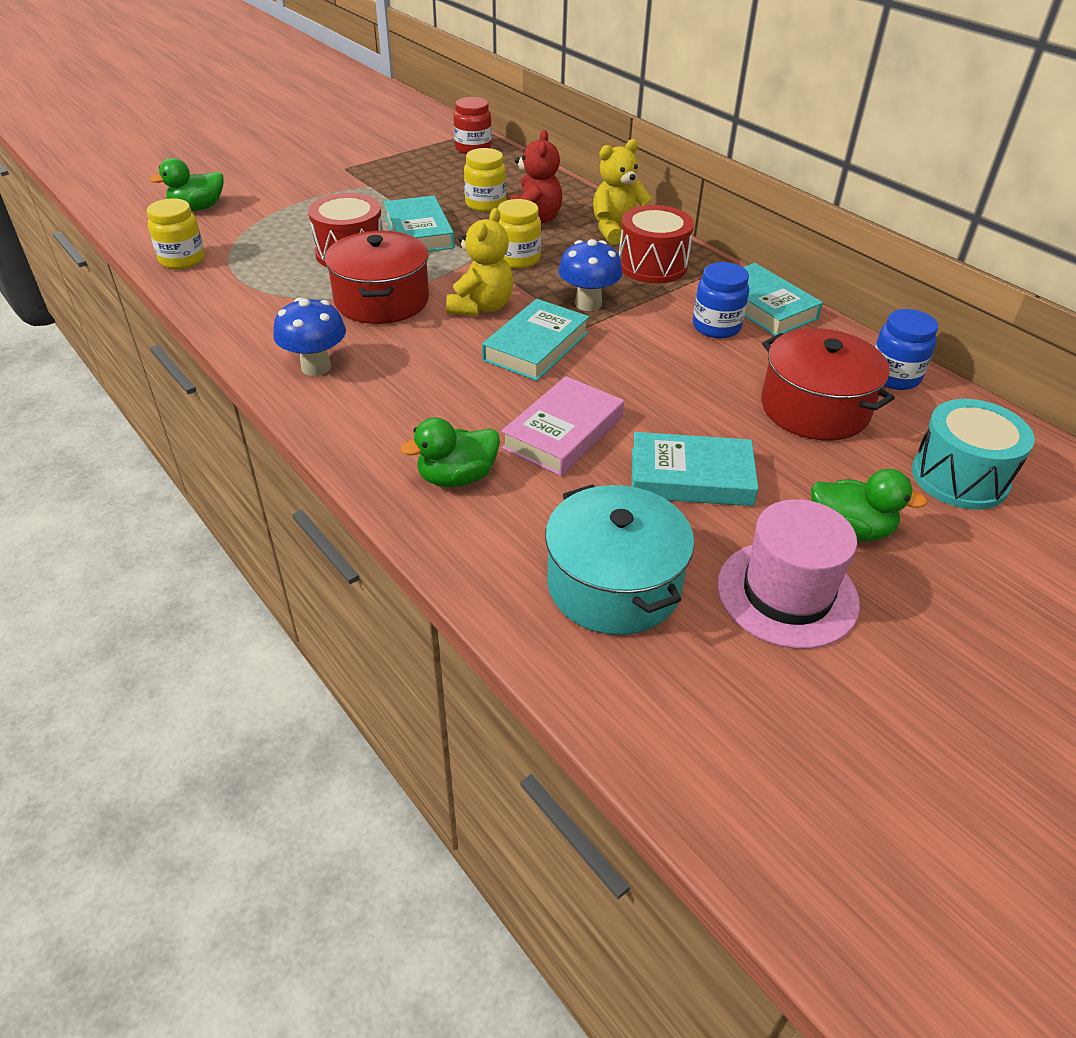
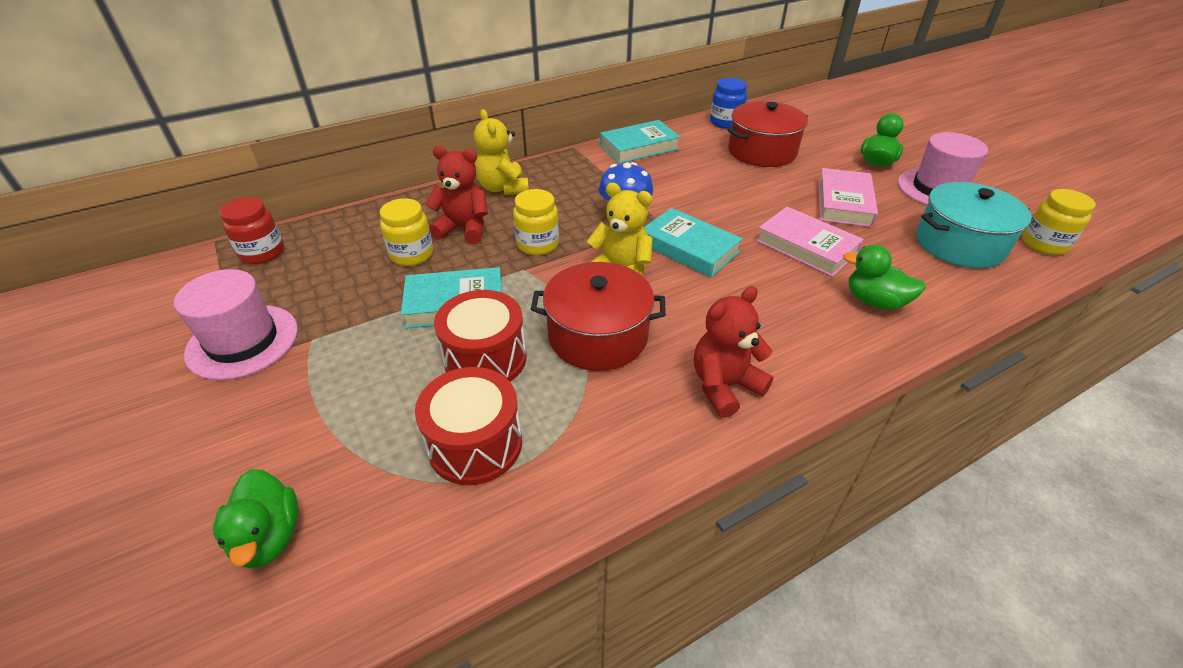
camera: 80 degrees left, 0 degrees up
(182, 260) = (443, 540): yellow jar -> yellow jar (1044, 244)
(316, 367) = (724, 386): blue mushroom -> red teddy bear
(366, 165) = (242, 341): none -> pink hat
(457, 477) = (874, 301): green duck -> green duck turned 135 degrees clockwise
(652, 265) = (569, 180): red drum -> red drum (475, 444)
(691, 477) = (844, 203): turquoise book -> pink book
(716, 327) = (665, 168): blue jar -> none
(959, 477) = (820, 125): turquoise drum -> none

